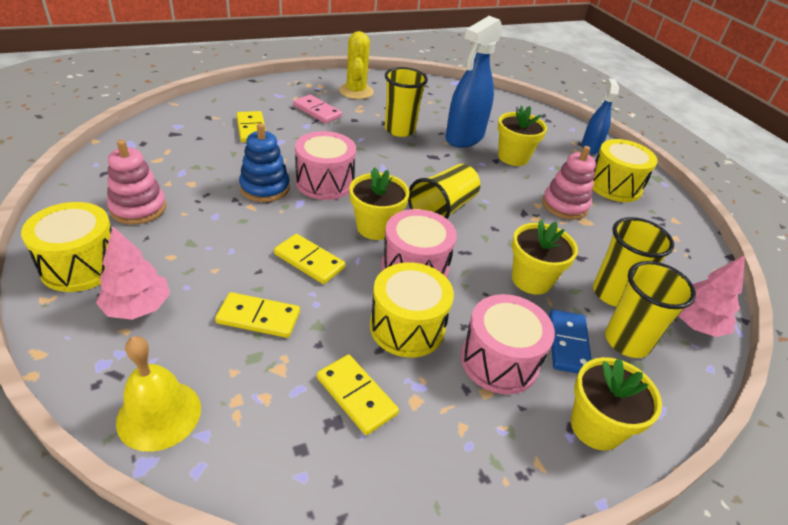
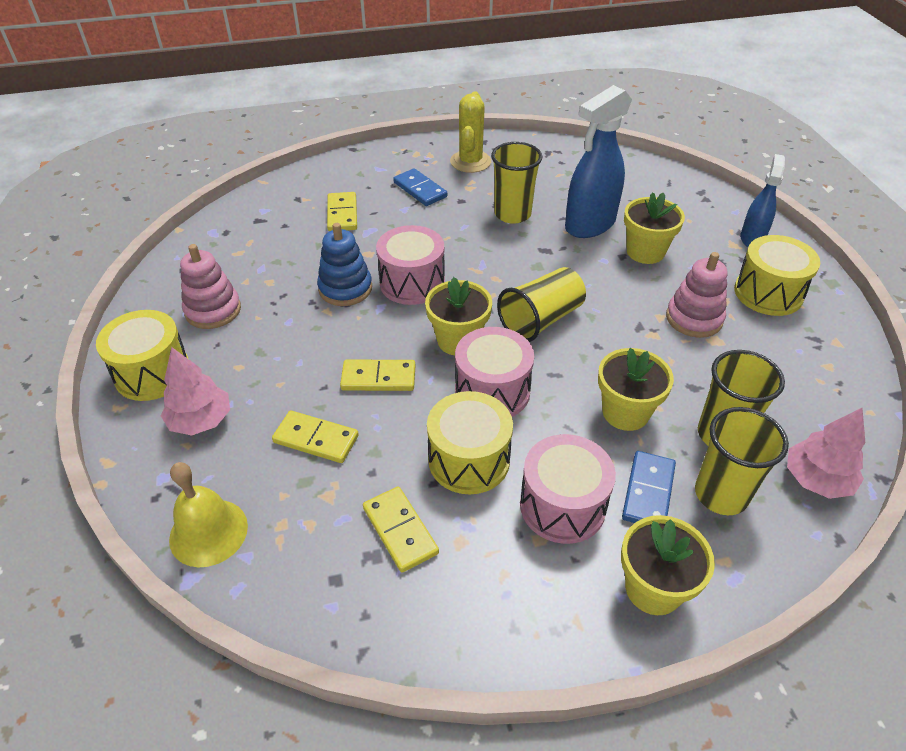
camera: 15 degrees right, 5 degrees up
(309, 261) = (378, 378): yellow domino -> yellow domino turned 45 degrees counterclockwise
(317, 111) = (420, 190): pink domino -> blue domino

